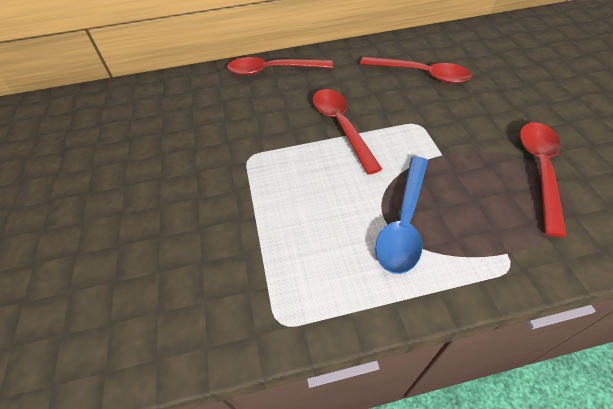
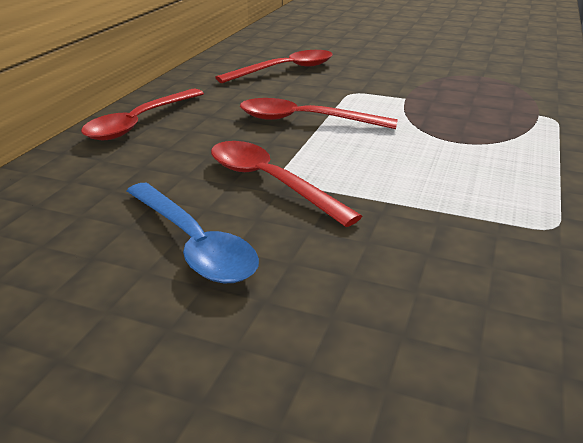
camera: 60 degrees left, 20 degrees down
(404, 222) = (471, 136): blue spoon -> blue spoon (193, 244)
(539, 170) = (464, 77): red spoon -> red spoon (270, 182)

